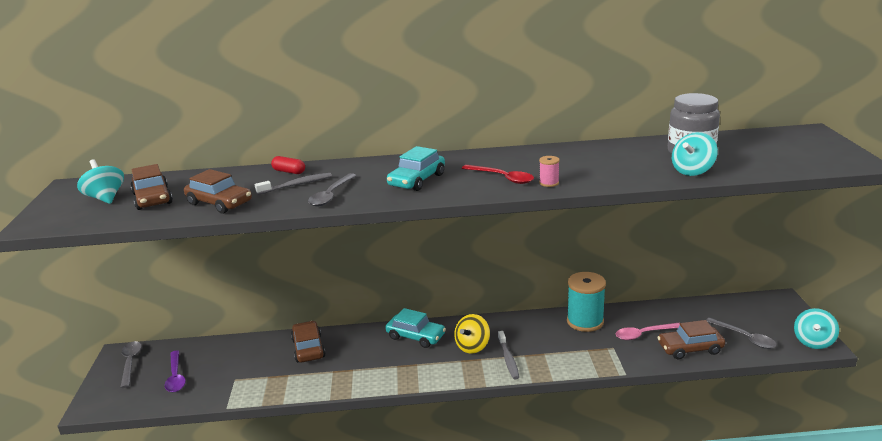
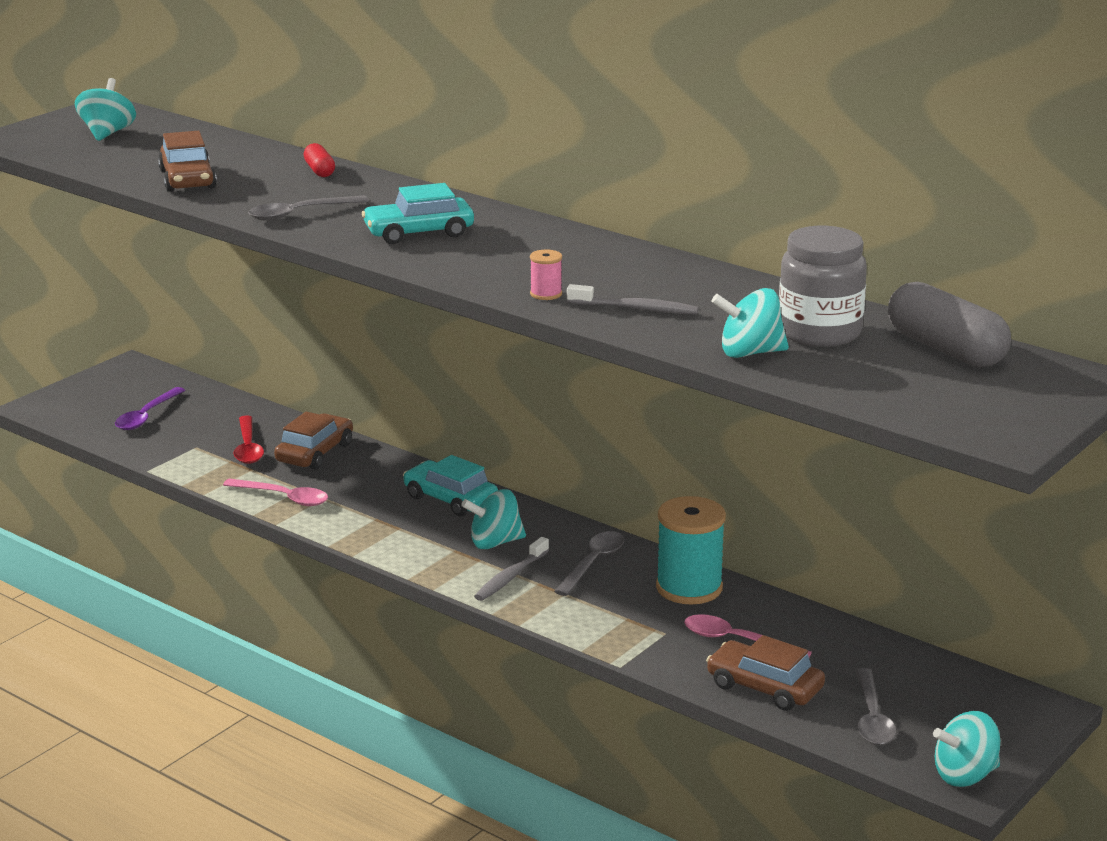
camera: 40 degrees right, 0 degrees up
(130, 363) = (127, 381): grey spoon -> grey spoon (593, 563)
(152, 198) = (143, 150): brown car -> none
(297, 185) = (294, 189): grey toothbrush -> grey toothbrush (636, 309)
(331, 381) = (283, 498): none -> pink spoon
(416, 336) = (450, 499): turquoise car -> turquoise car turned 150 degrees clockwise
(472, 346) = (495, 542): yellow spinning top -> turquoise spinning top
(502, 178) = (511, 267): red spoon -> red spoon (248, 448)
(745, 140) = (946, 349): none -> grey capsule

